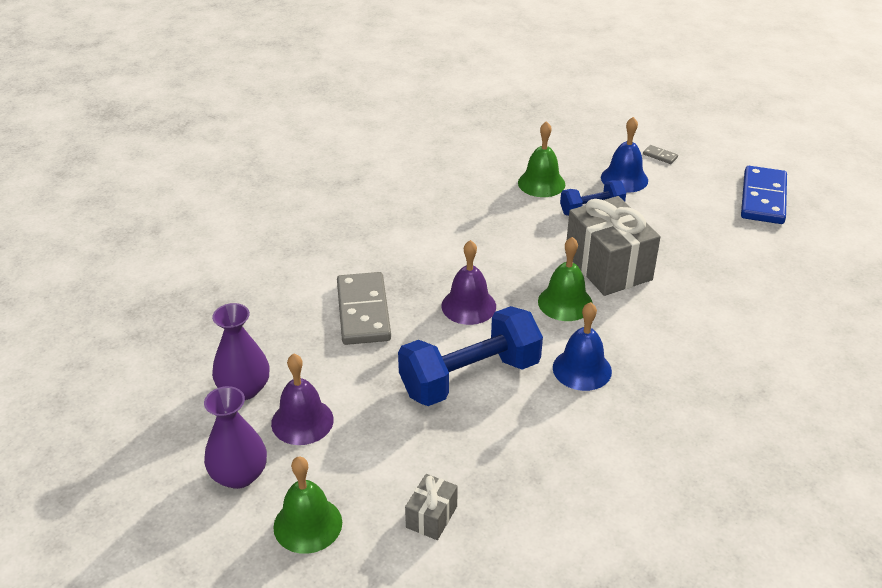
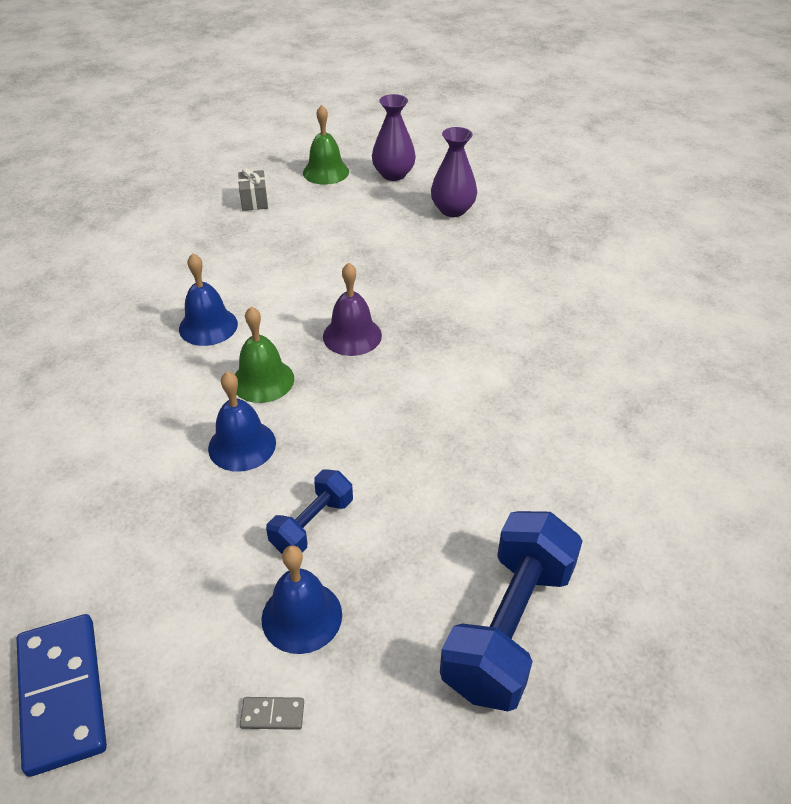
camera: 145 degrees right, 5 degrees up
(302, 421) = (390, 210): purple bell -> none
(363, 311) = (436, 291): grey domino -> none
(470, 377) = (298, 281): blue dumbbell -> blue dumbbell (509, 627)
(541, 183) = (409, 539): green bell -> none
(608, 266) = (242, 445): grey gift -> blue bell

